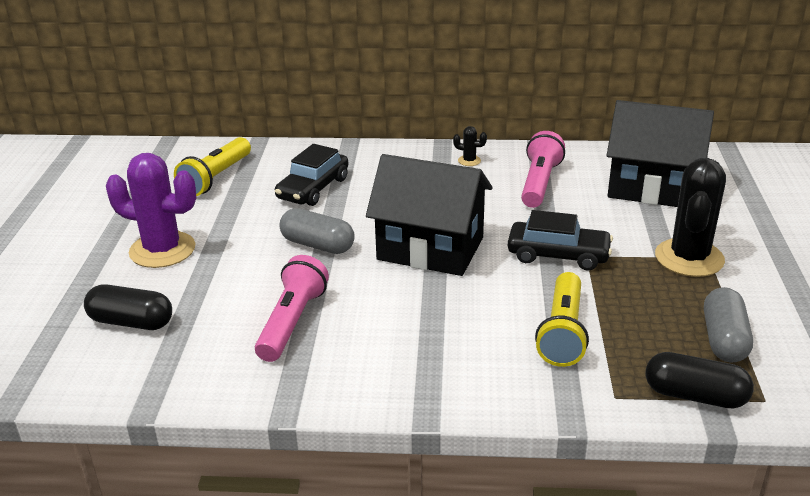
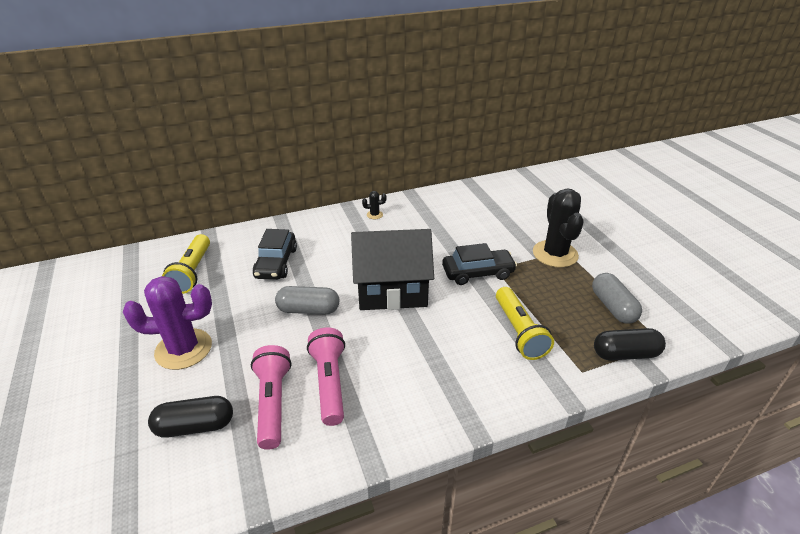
camera: 25 degrees left, 5 degrees up
(539, 183) = (431, 221): pink flashlight -> pink flashlight (273, 403)
(652, 187) = (500, 208): black house -> none

